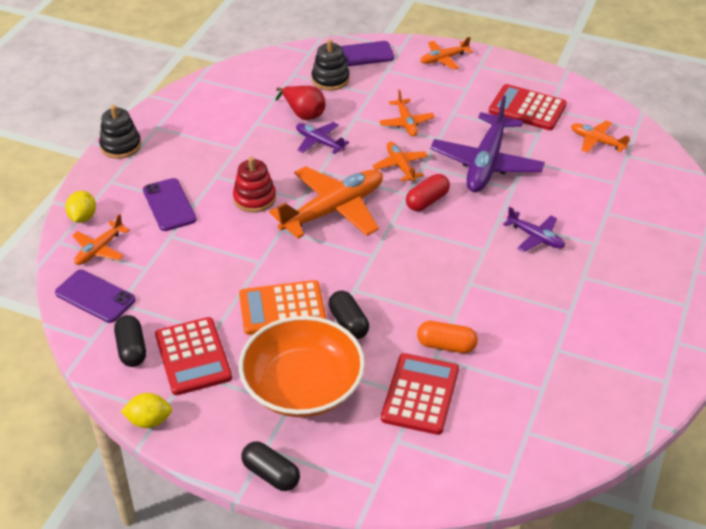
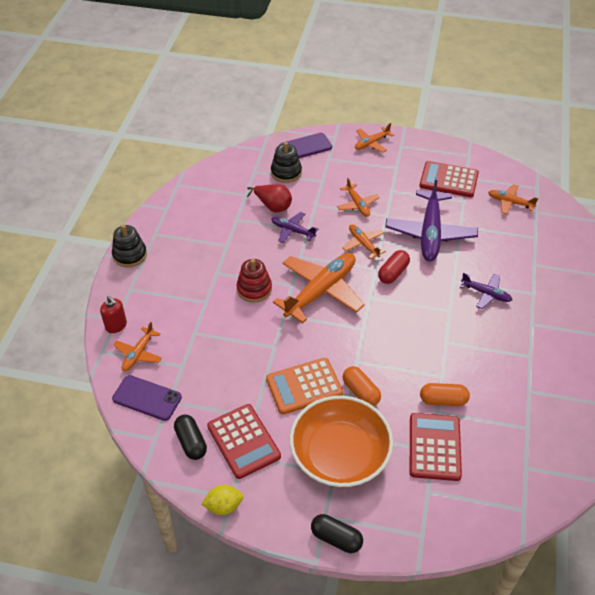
camera: 10 degrees left, 5 degrees up
(83, 217) = (116, 326): yellow lemon -> red soap dispenser
(169, 205) = (185, 304): purple phone -> none
(348, 323) = (361, 392): black capsule -> orange capsule

